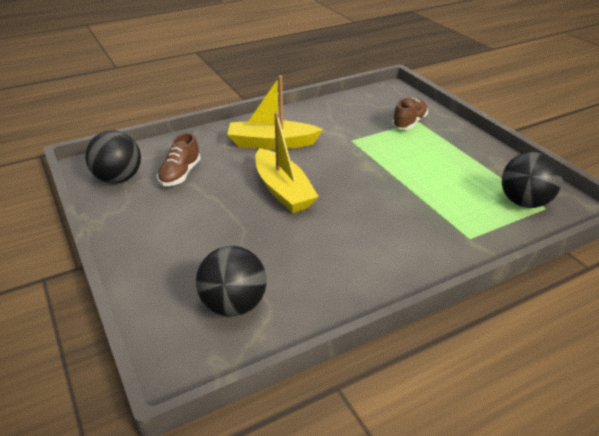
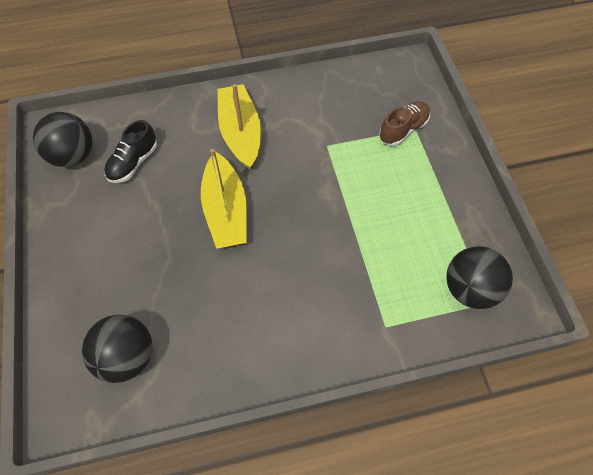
camera: 15 degrees right, 25 degrees up
(180, 174) = (133, 162): brown shoe -> black shoe
(272, 143) = (240, 133): yellow boat -> yellow boat turned 60 degrees clockwise

